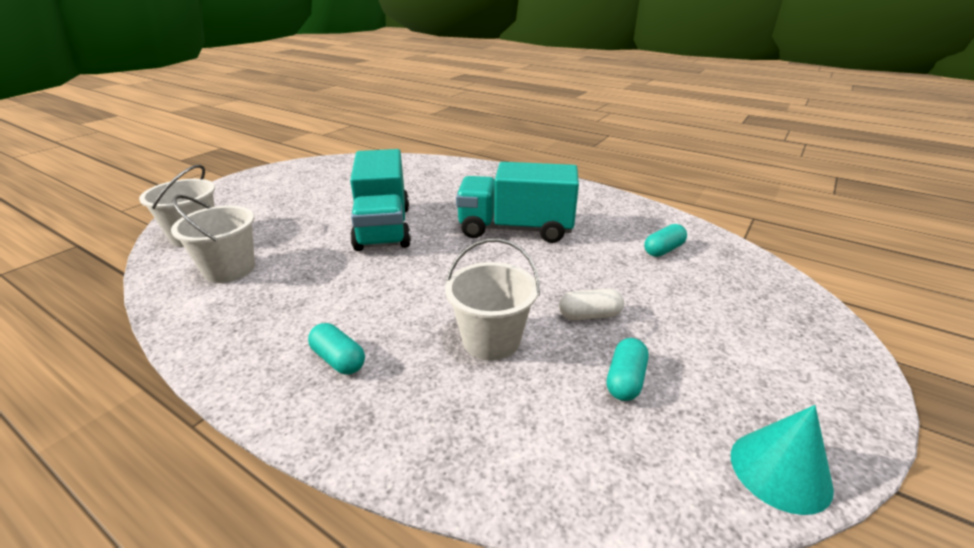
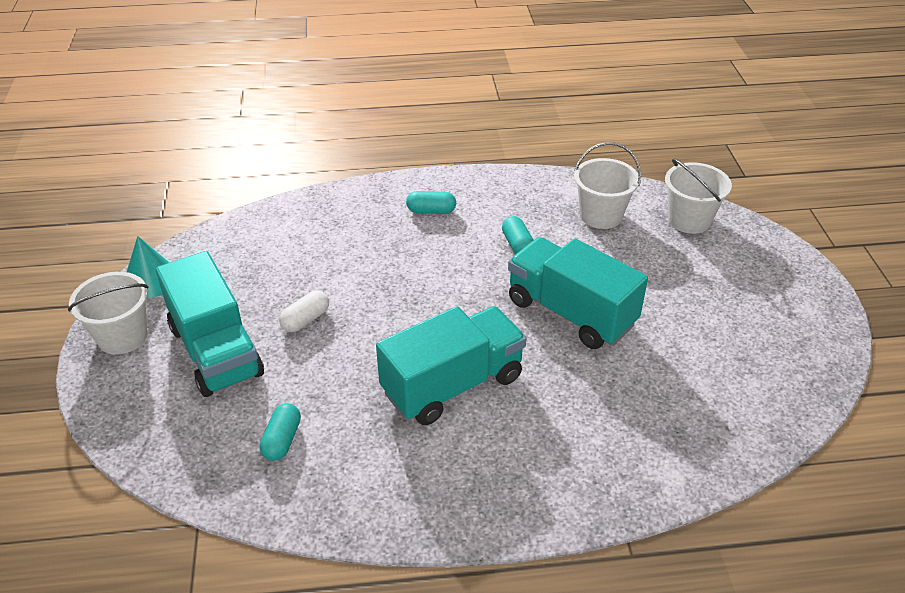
camera: 140 degrees right, 10 degrees up
(491, 340) = (357, 266): white bucket -> white bucket (122, 336)
(625, 380) = (254, 285): turquoise capsule -> turquoise capsule (517, 245)
(700, 329) = (216, 351): none -> turquoise truck

